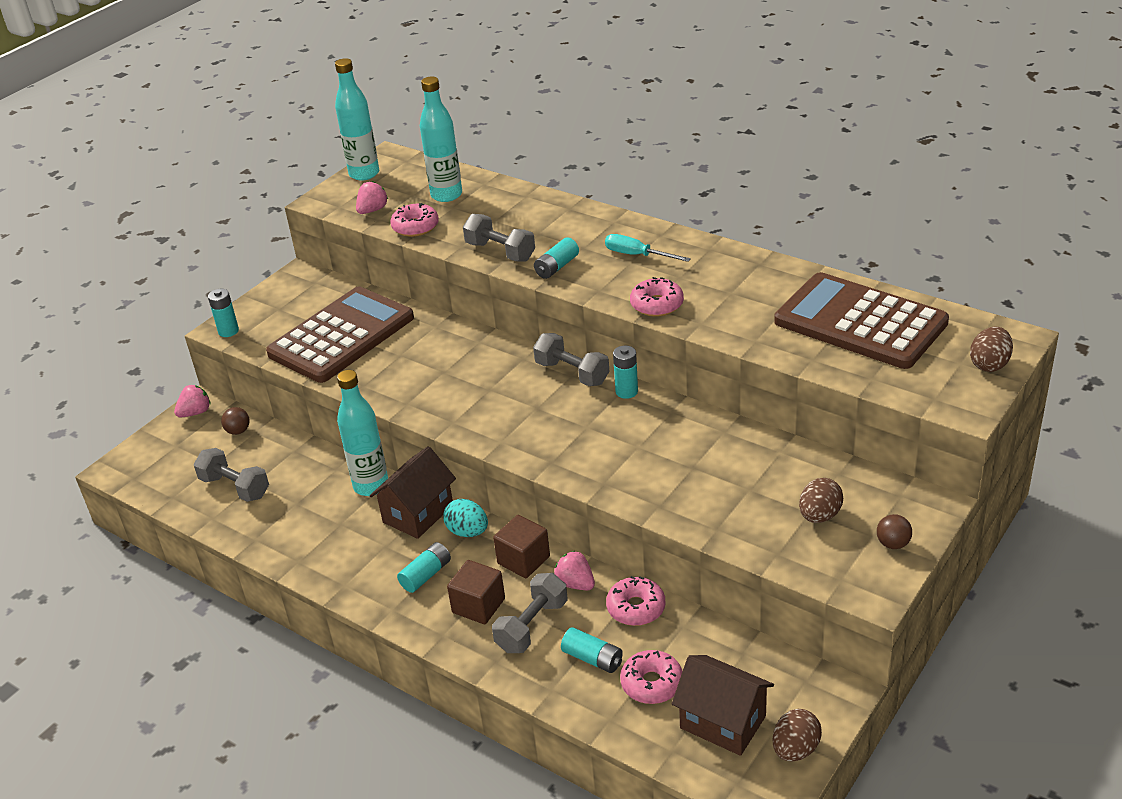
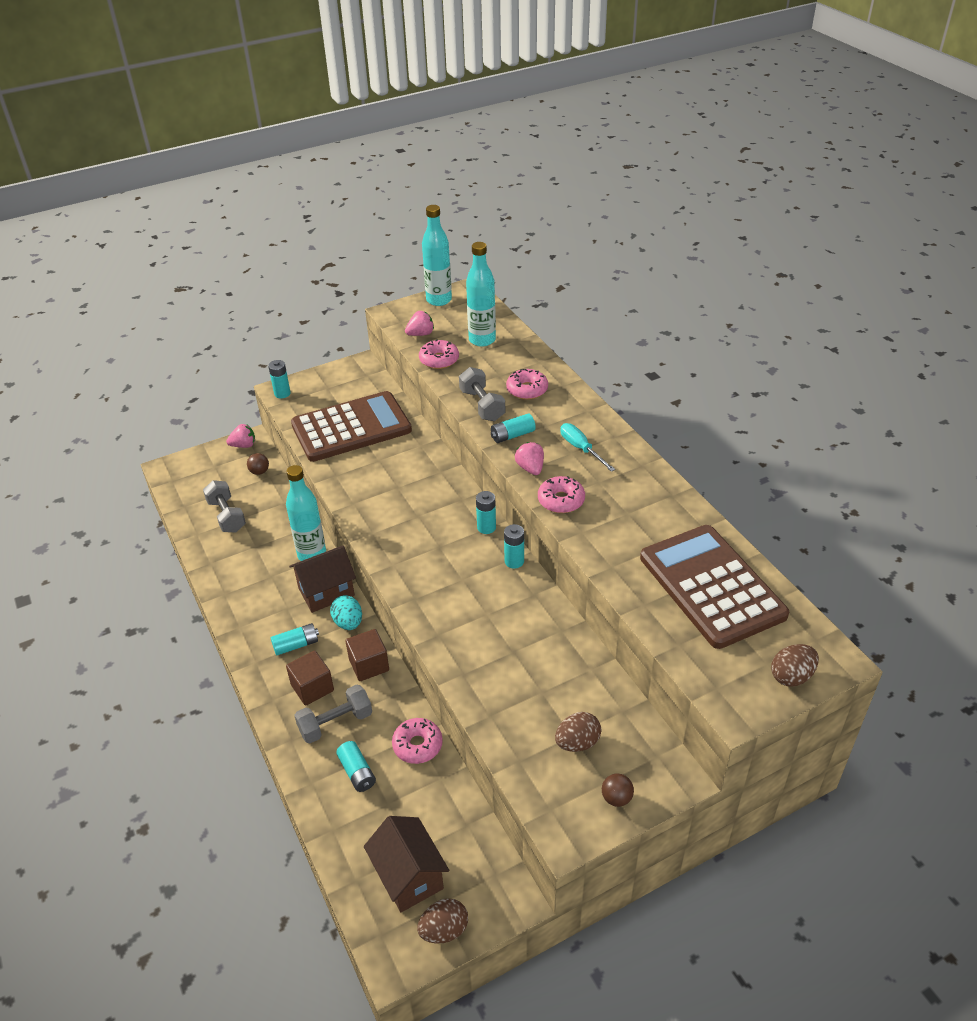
camera: 25 degrees right, 5 degrees up
(572, 373) = (486, 527): grey dumbbell -> turquoise battery
(575, 584) = (390, 703): pink strawberry -> pink strawberry (530, 468)
(652, 683) = (382, 815): pink donut -> pink donut (527, 390)

